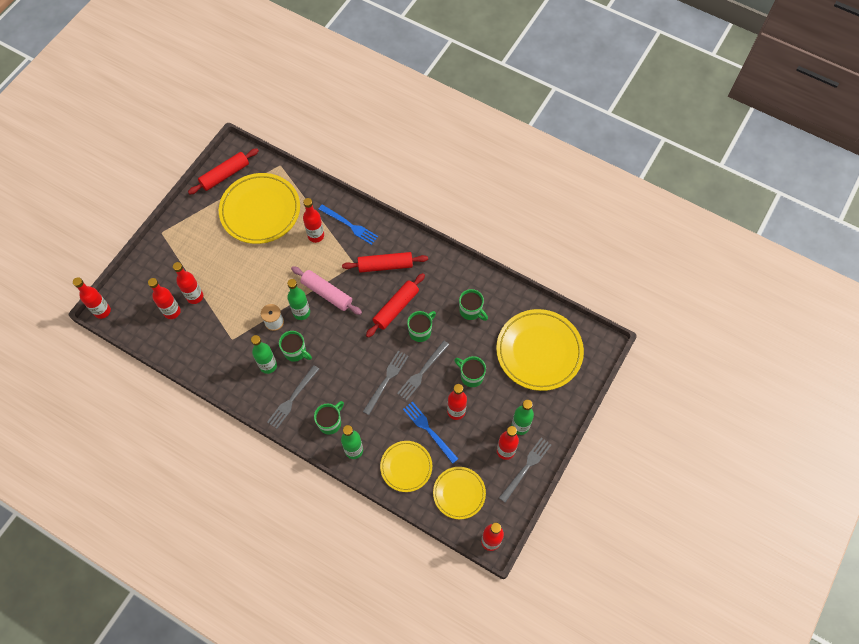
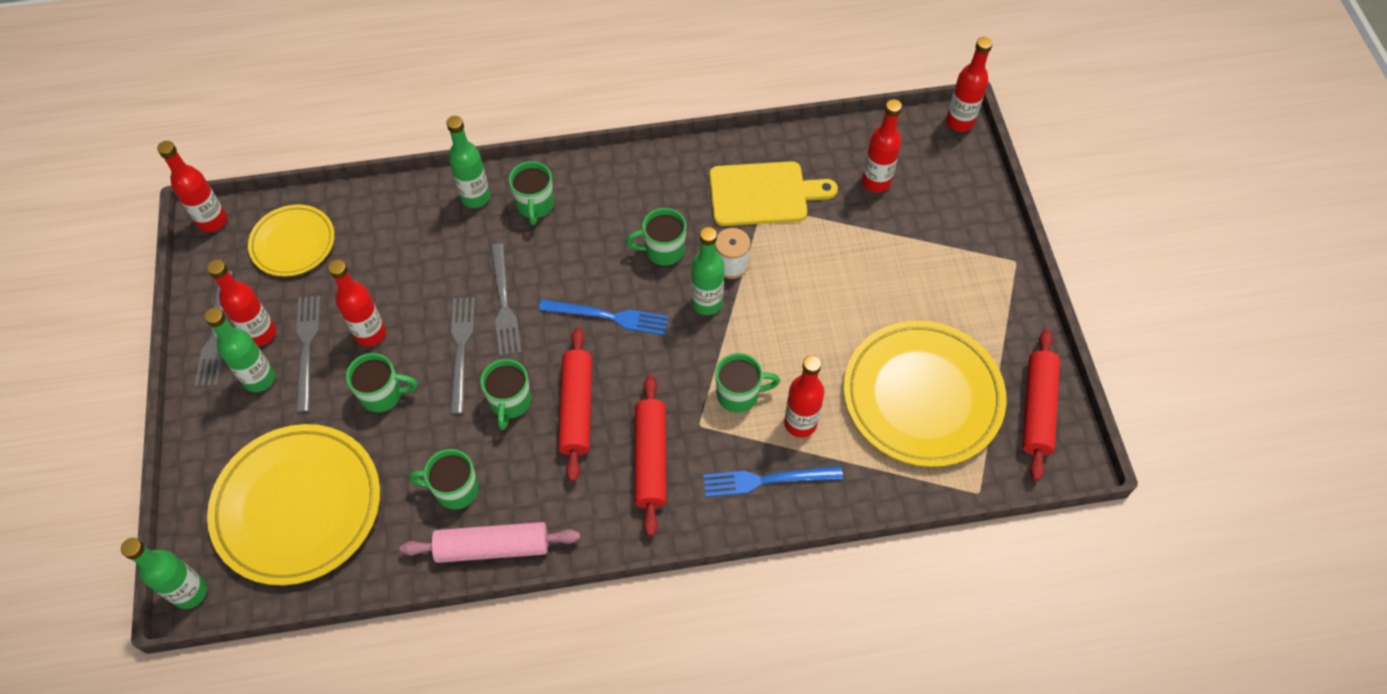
camera: 140 degrees right, 5 degrees down
(195, 296) = (870, 218): red bottle -> none
(225, 345) = (763, 194): none -> yellow cutting board
(268, 365) = (682, 210): green bottle -> green bottle (190, 592)
(292, 398) = (611, 198): grey fork -> grey fork (307, 349)
(327, 264) = (739, 394): none -> green mug
(327, 293) = (698, 353): pink rolling pin -> pink rolling pin (492, 547)
(385, 265) = (650, 459): red rolling pin -> red rolling pin turned 45 degrees counterclockwise
(406, 467) = (389, 225): yellow plate -> none
(429, 431) = (390, 285): blue fork -> blue fork (607, 316)

